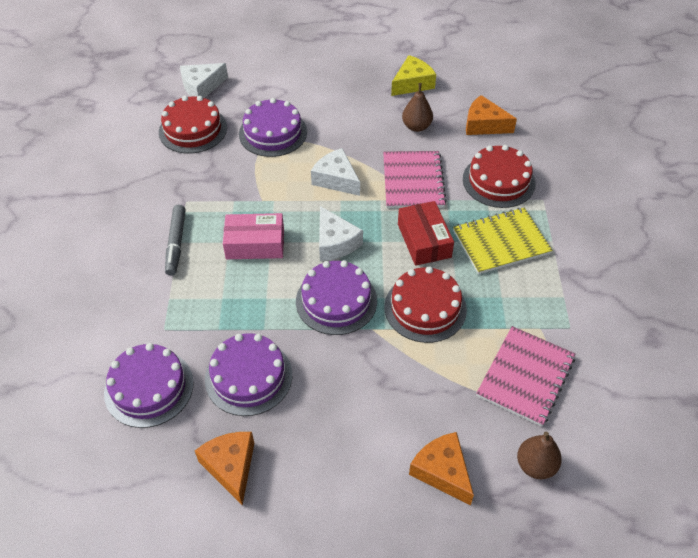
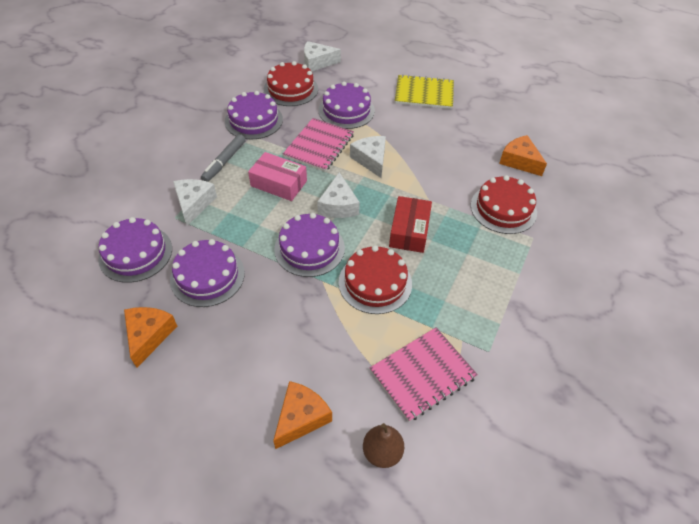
camera: 25 degrees right, 0 degrees up
(175, 182) = (253, 120): none -> purple cake
(175, 305) = (194, 203): none -> white cheese
(412, 83) = (479, 111): yellow cheese -> none
(413, 181) = (431, 183): pink notebook -> pink notebook (319, 146)
(416, 126) = (461, 143): brown pear -> none
(442, 471) = (301, 417): orange cheese -> orange cheese turned 45 degrees clockwise
(501, 242) = (473, 257): yellow notebook -> yellow notebook (424, 93)

